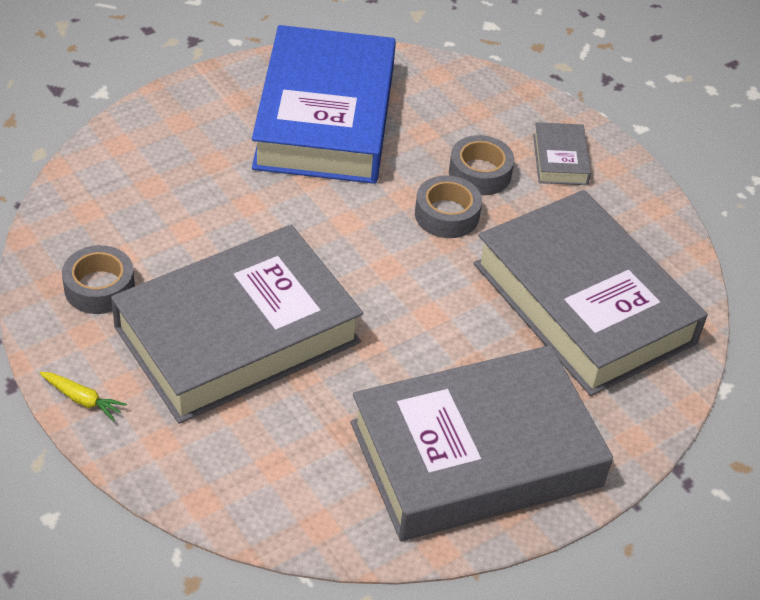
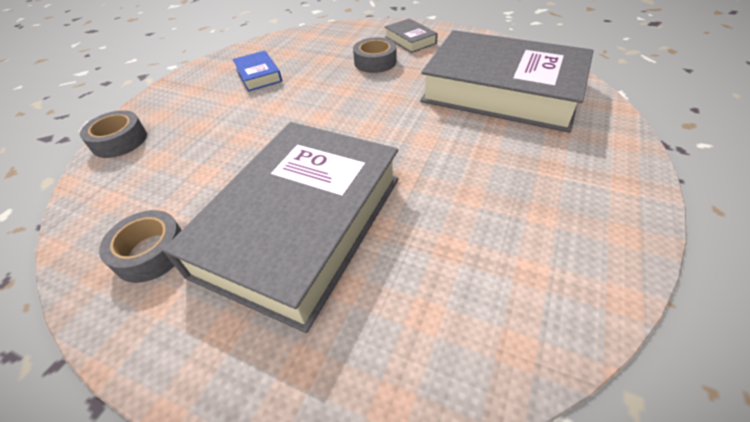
camera: 25 degrees left, 0 degrees up
(82, 399) = (188, 371): yellow carrot -> none
(324, 117) = (258, 75): blue book -> blue book, size x0.40
(447, 215) = (377, 86): grey tape -> grey tape (119, 141)
(475, 454) = (554, 207): grey book -> none

